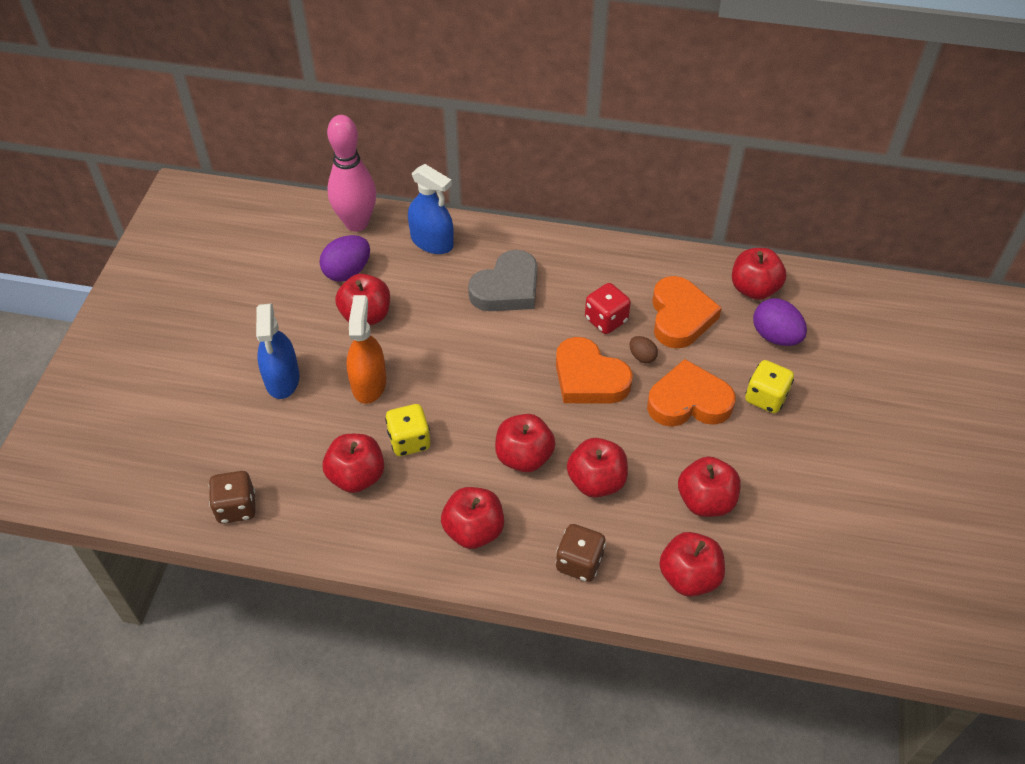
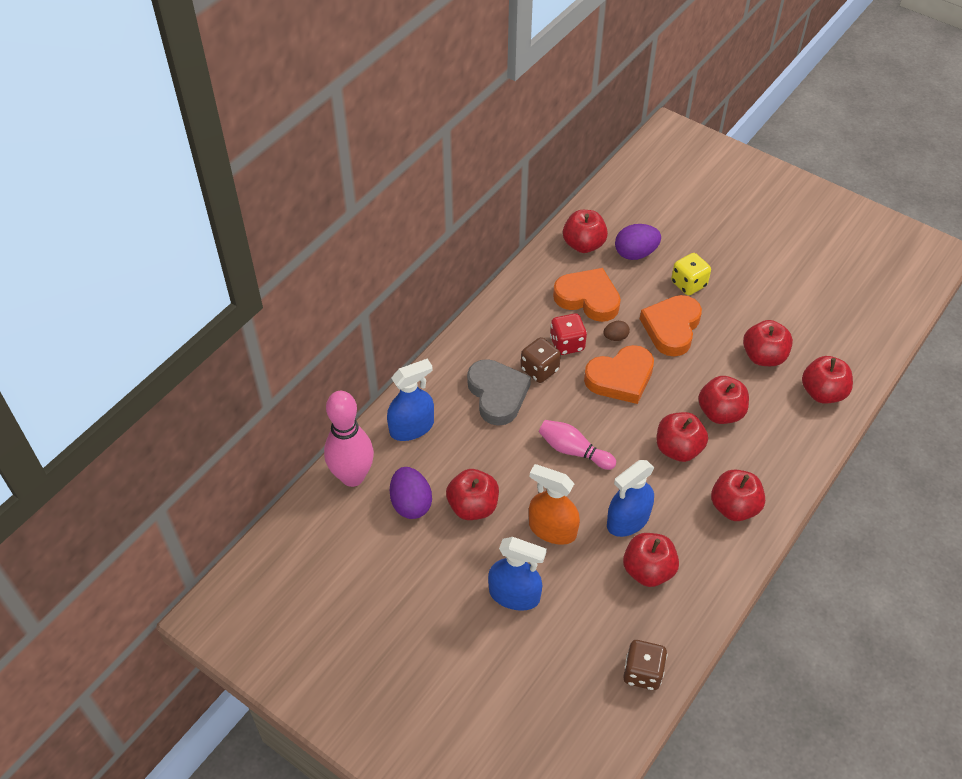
camera: 65 degrees left, 0 degrees up
(409, 441) = (628, 520): yellow dice -> blue spray bottle
(472, 369) = (573, 450): none -> pink bowling pin
(579, 562) = (787, 451): brown dice -> brown dice (539, 370)

